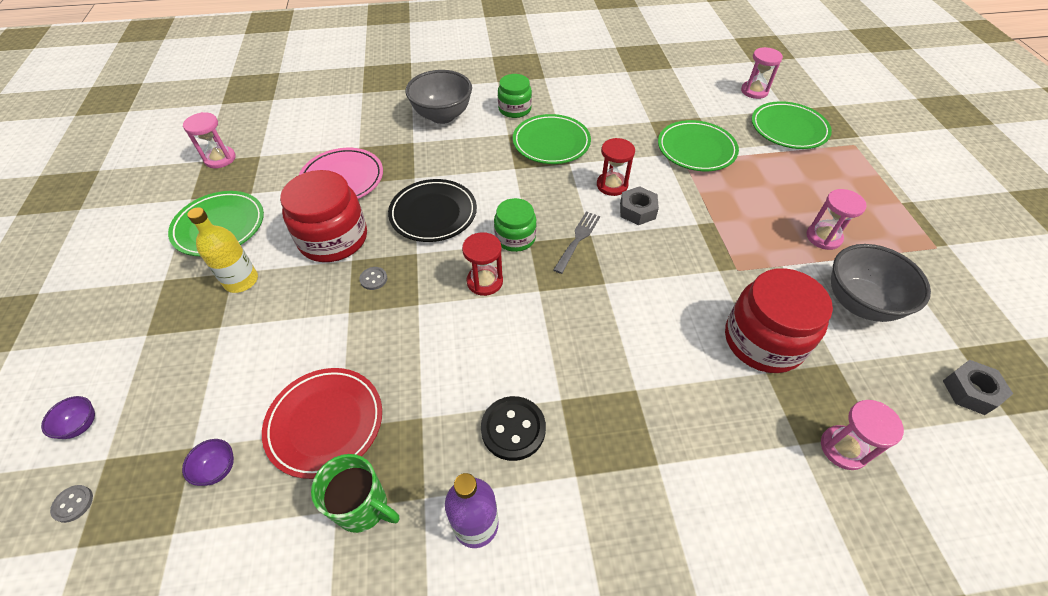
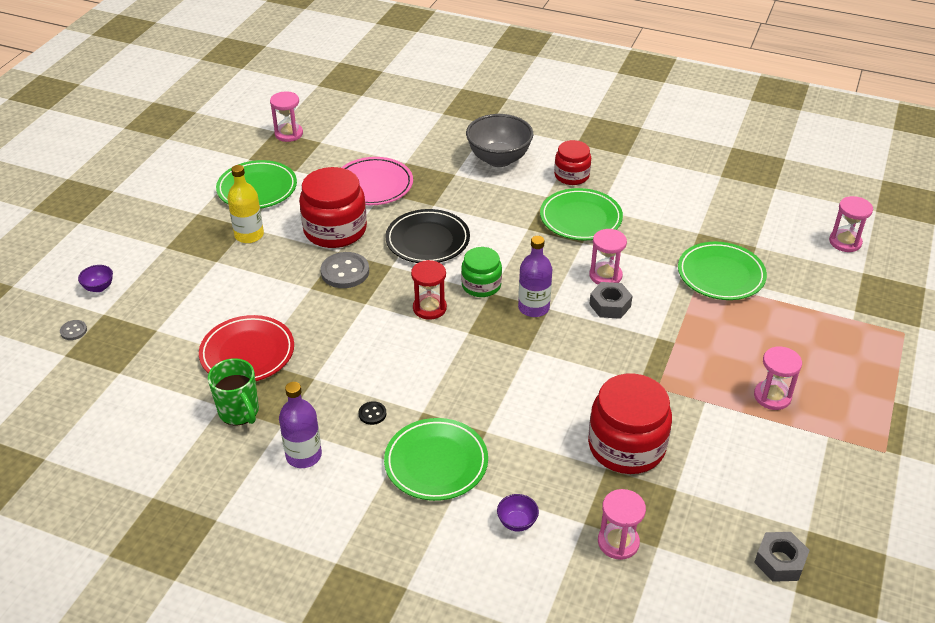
camera: 30 degrees right, 10 degrees down
(217, 469) = (165, 349): purple bowl -> purple bowl (517, 522)
(373, 279) = (345, 272): grey button -> grey button, size x1.98
(513, 429) = (372, 414): black button -> black button, size x0.50
(514, 109) = (571, 175): green jar -> red jar
(577, 240) = (533, 308): grey fork -> purple bottle
(612, 185) = (605, 275): red hourglass -> pink hourglass
(788, 129) = (843, 291): green plate -> green plate (436, 463)
(859, 303) = (748, 459): grey bowl -> none

